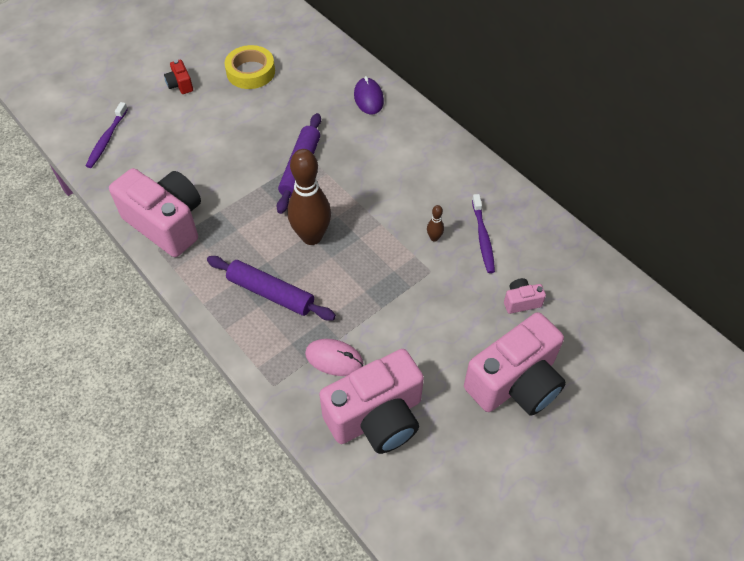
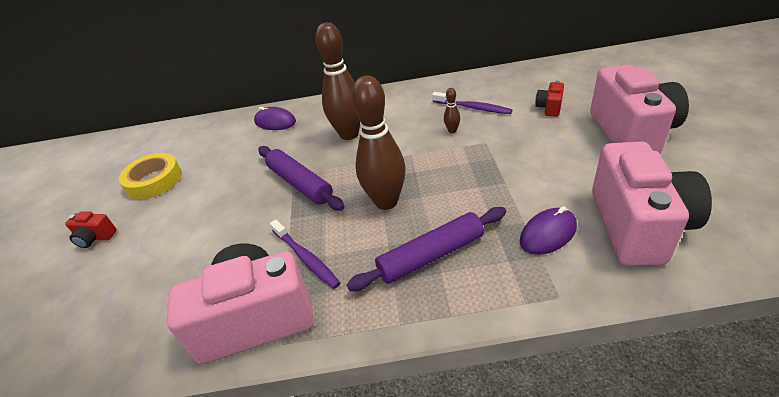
camera: 50 degrees left, 15 degrees down
(107, 139) = (70, 337): purple toothbrush -> purple toothbrush (306, 258)
(334, 359) = (548, 234): pink mouse -> purple mouse
(383, 163) = (349, 134): none -> brown bowling pin
(521, 301) = (549, 108): pink camera -> red camera

